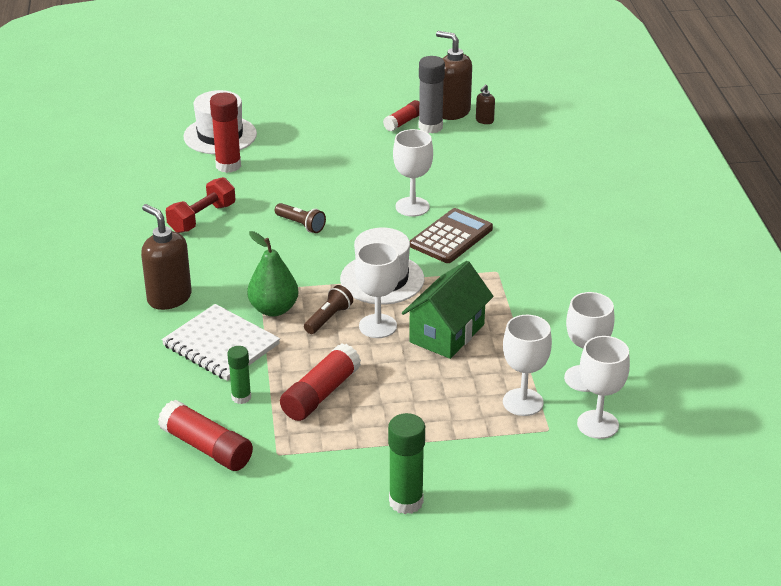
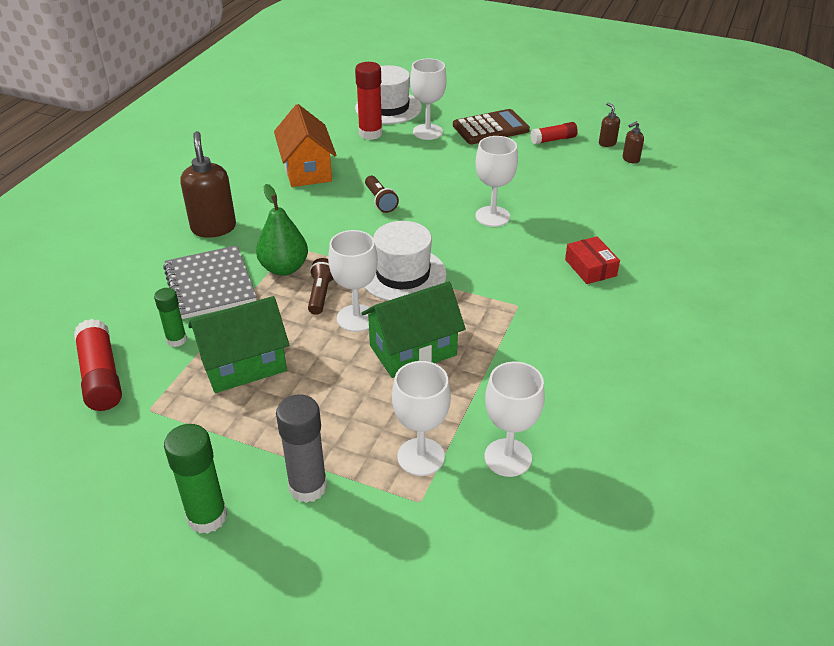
camera: 30 degrees right, 5 degrees up
(202, 218) = (307, 170): red dumbbell -> orange house
(221, 345) = (210, 284): white notebook -> grey notebook
(321, 394) = (243, 365): red glue stick -> green house
(328, 318) = (321, 294): brown flashlight -> brown flashlight turned 60 degrees counterclockwise
(430, 127) = (574, 150): grey glue stick -> grey glue stick (308, 487)
(451, 237) = (503, 256): brown calculator -> brown calculator (490, 128)
(453, 112) = (607, 143): brown soap dispenser -> brown soap dispenser, size x0.48
(528, 223) = (590, 268): none -> red box
(597, 424) = (477, 519): white goblet -> white goblet (427, 132)

